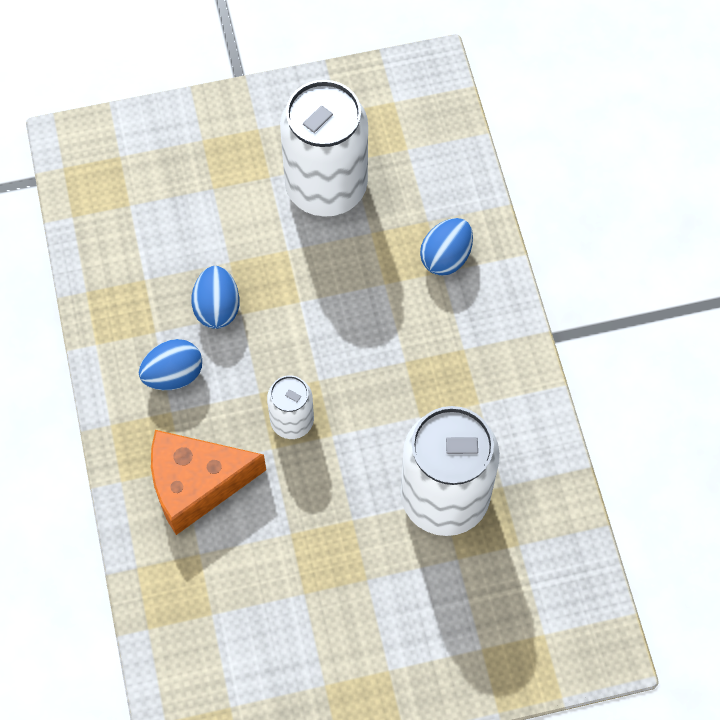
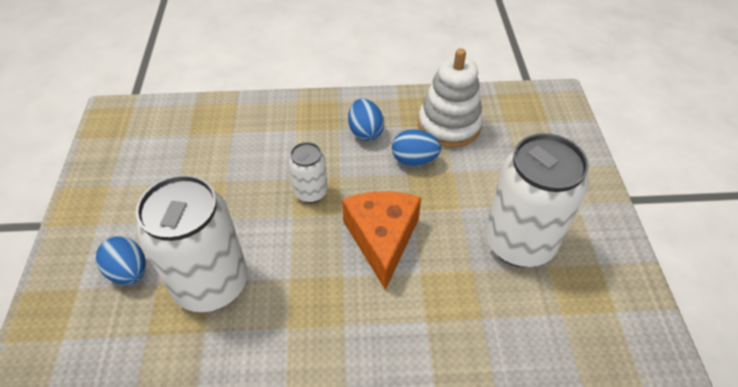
camera: 100 degrees right, 15 degrees down
(146, 272) = (449, 125): none -> white stacking toy
(196, 484) = (281, 135): orange cheese -> orange cheese (382, 239)
(446, 257) = (440, 327): blue egg -> blue egg (129, 272)

